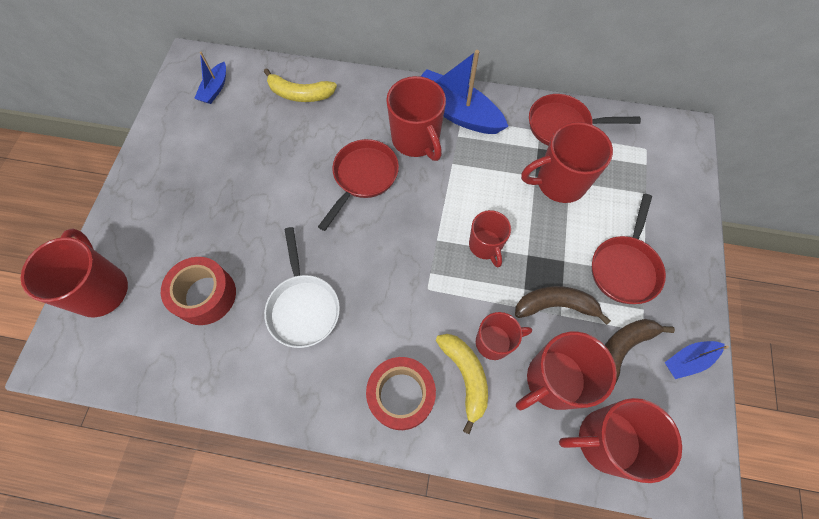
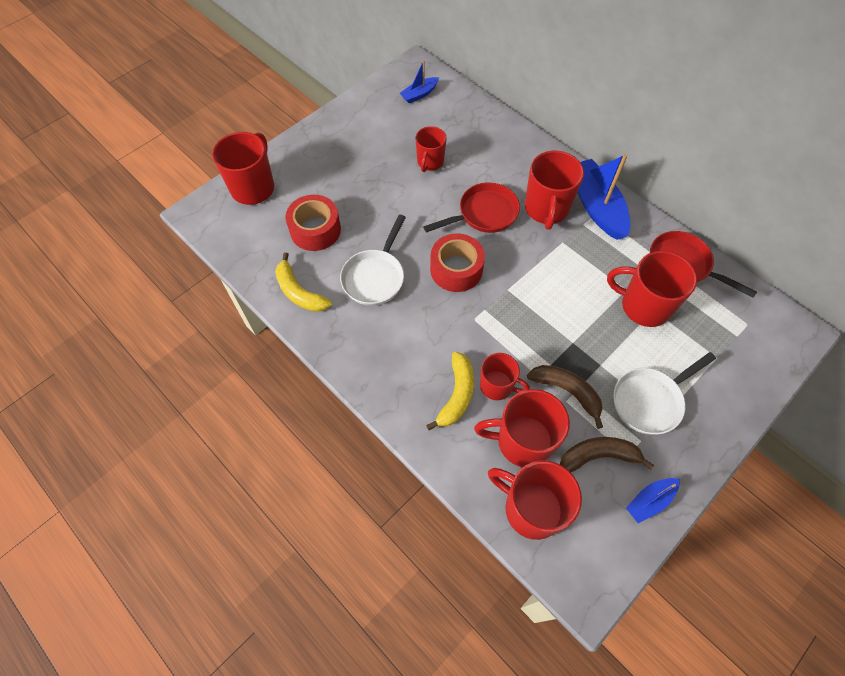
camera: 35 degrees right, 5 degrees down
(300, 94) = (479, 129): yellow banana -> yellow banana (299, 292)
(401, 395) = (400, 377): red tape -> red tape (456, 269)
(485, 246) = (543, 316): red mug -> red mug (430, 162)
(624, 267) = (650, 401): red pan -> white pan
(688, 360) = (649, 501): blue boat -> blue boat turned 45 degrees counterclockwise

